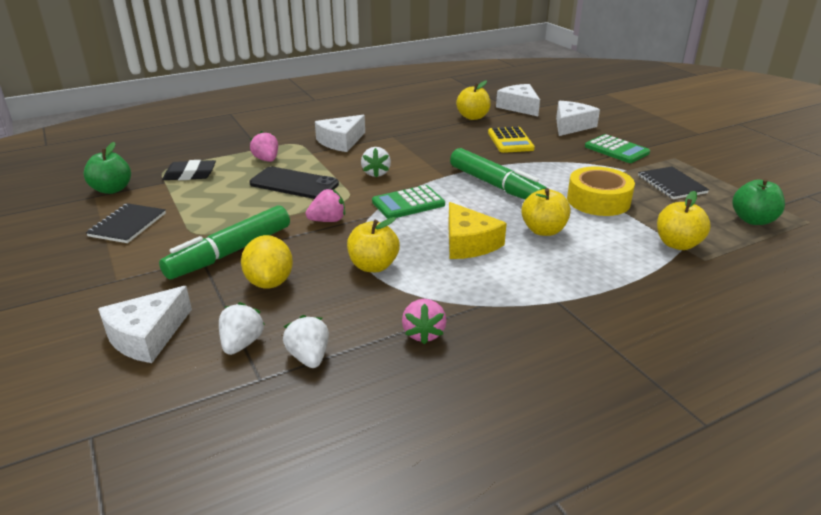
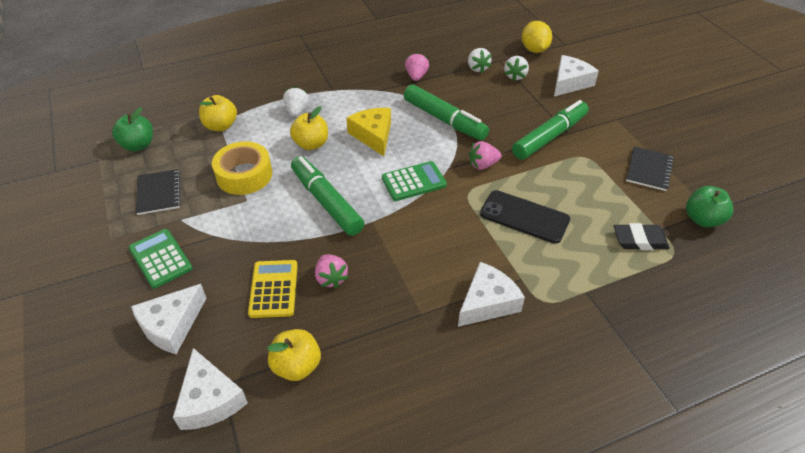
camera: 175 degrees left, 15 degrees up
(267, 160) = (568, 264): pink strawberry -> pink strawberry (331, 278)
(270, 282) = (512, 111): yellow lemon -> yellow lemon (534, 50)
(373, 266) = (444, 120): yellow apple -> green marker
(376, 173) = (442, 230): white strawberry -> white strawberry (297, 111)

